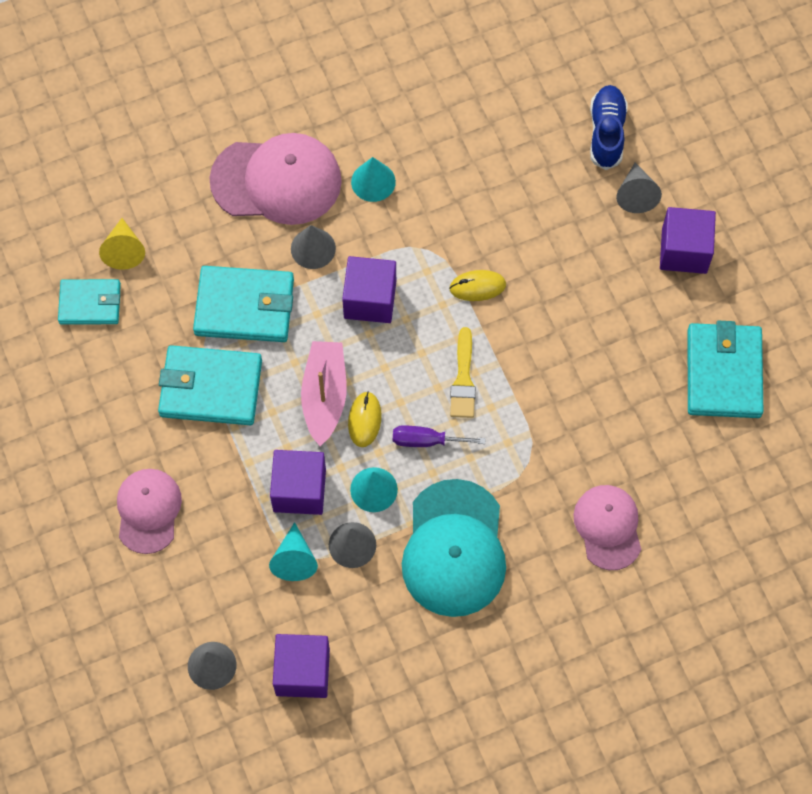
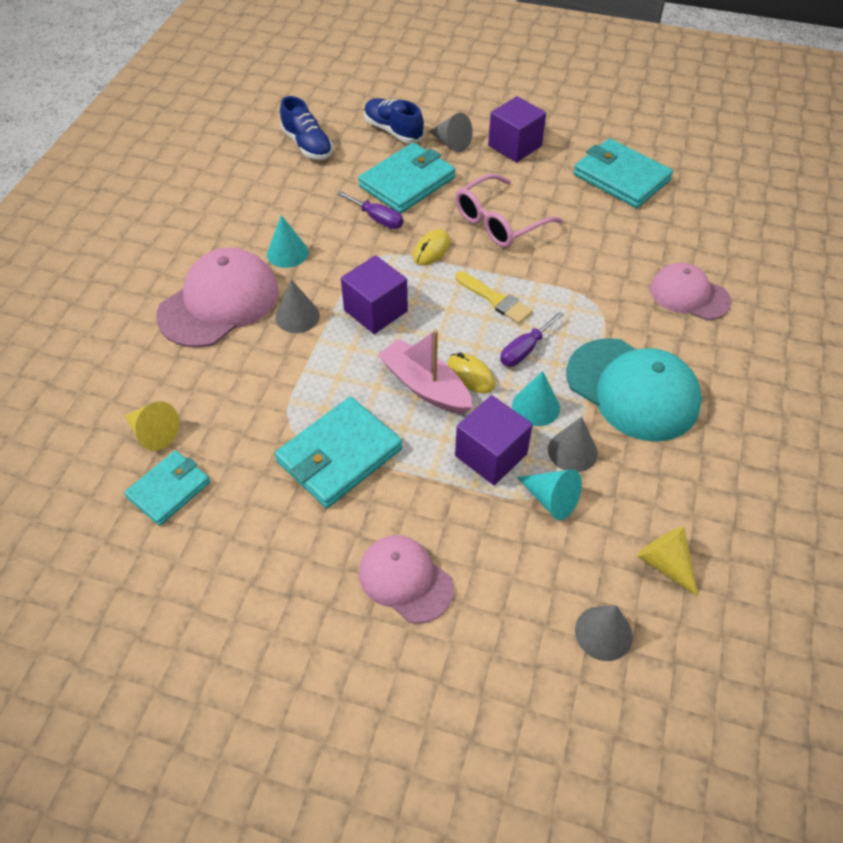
camera: 50 degrees left, 15 degrees down
(244, 306) = (295, 387): turquoise wallet -> turquoise wallet (407, 182)
(302, 672) = (665, 563): purple cube -> yellow cone
(476, 215) = (377, 219): none -> purple screwdriver
(518, 81) = (307, 145): none -> blue shoe
(563, 314) = (499, 222): none -> pink glasses

